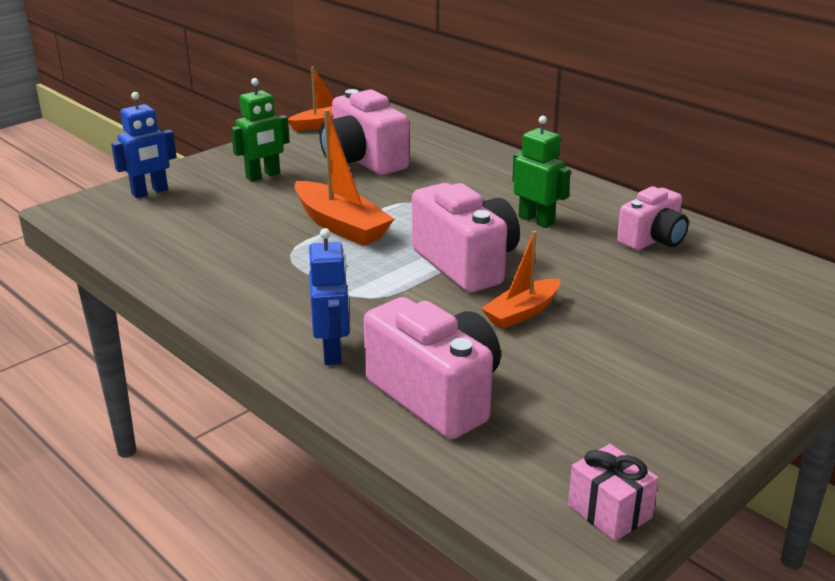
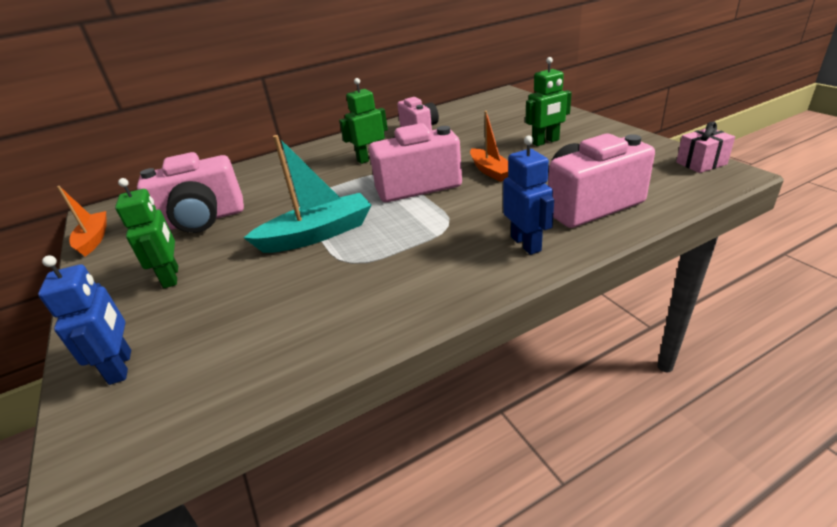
camera: 70 degrees left, 5 degrees up
(332, 352) = (526, 244): blue robot -> blue robot turned 60 degrees clockwise
(341, 225) = (317, 234): orange boat -> turquoise boat
(647, 352) = (545, 142): none -> green robot

